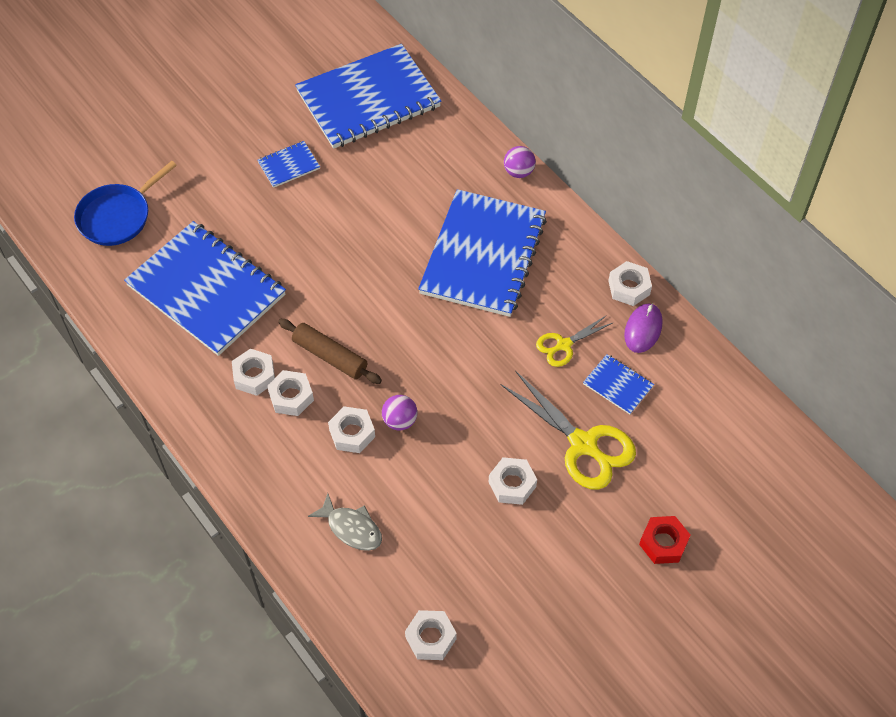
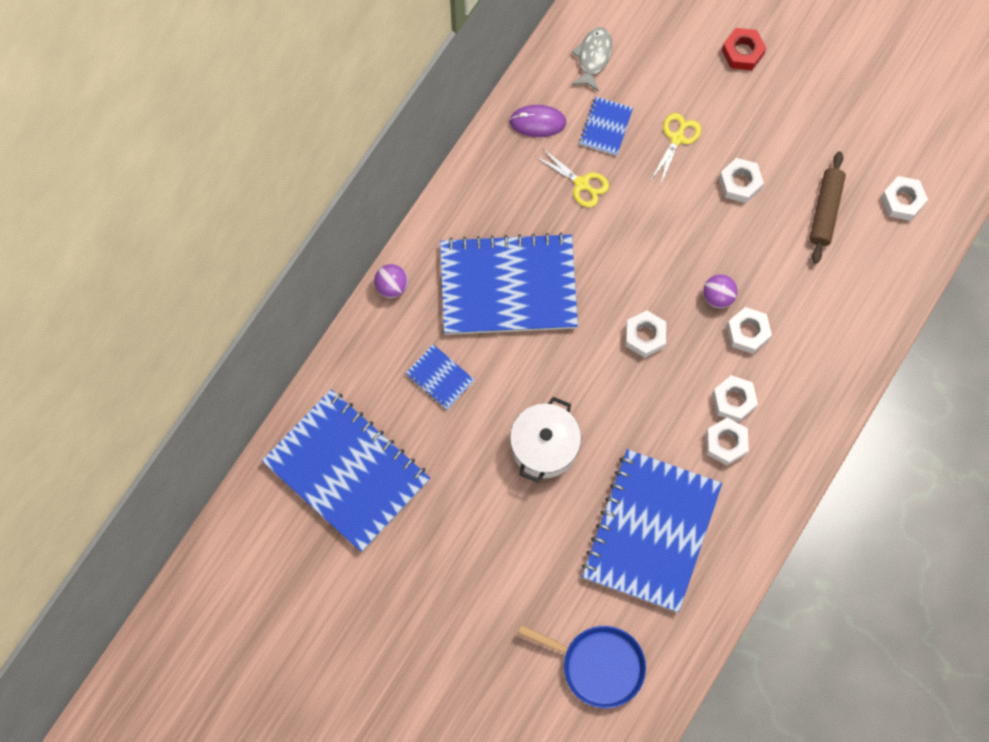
camera: 110 degrees left, 15 degrees up
(289, 165) = (467, 517): blue notebook -> blue notebook (440, 378)
(322, 236) = (544, 446): none -> white pot
(330, 356) = (677, 383): brown rolling pin -> brown rolling pin (825, 210)
(351, 528) = (836, 298): grey fish -> grey fish (593, 57)
(583, 444) = (677, 138): yellow scissors -> yellow scissors, size x0.56
(629, 287) = (495, 146): white nut -> white nut (645, 336)

